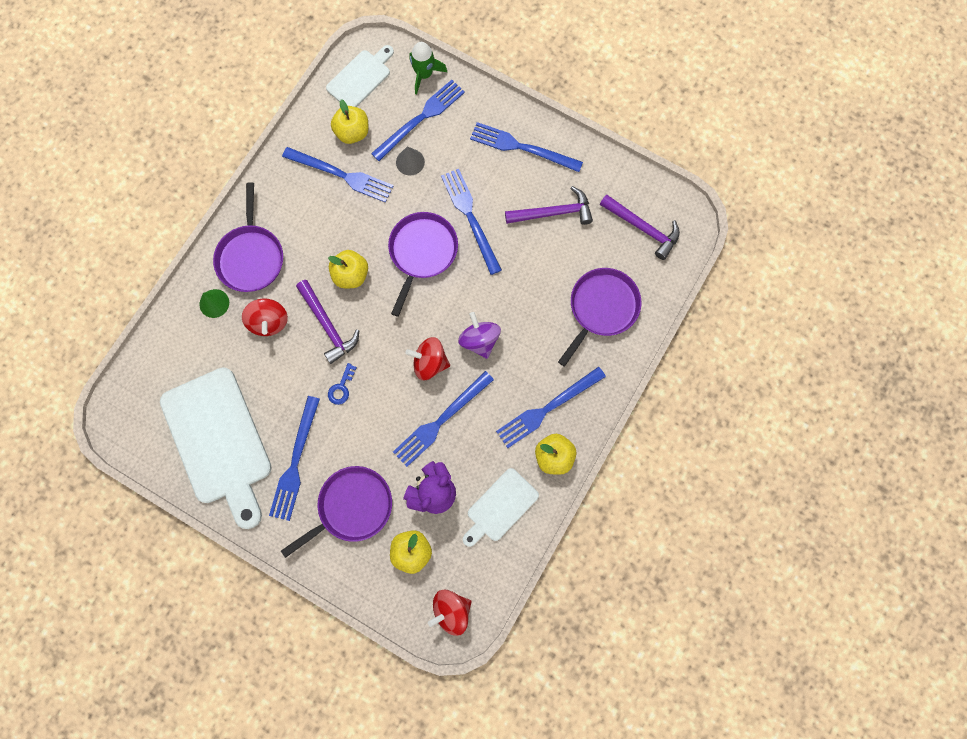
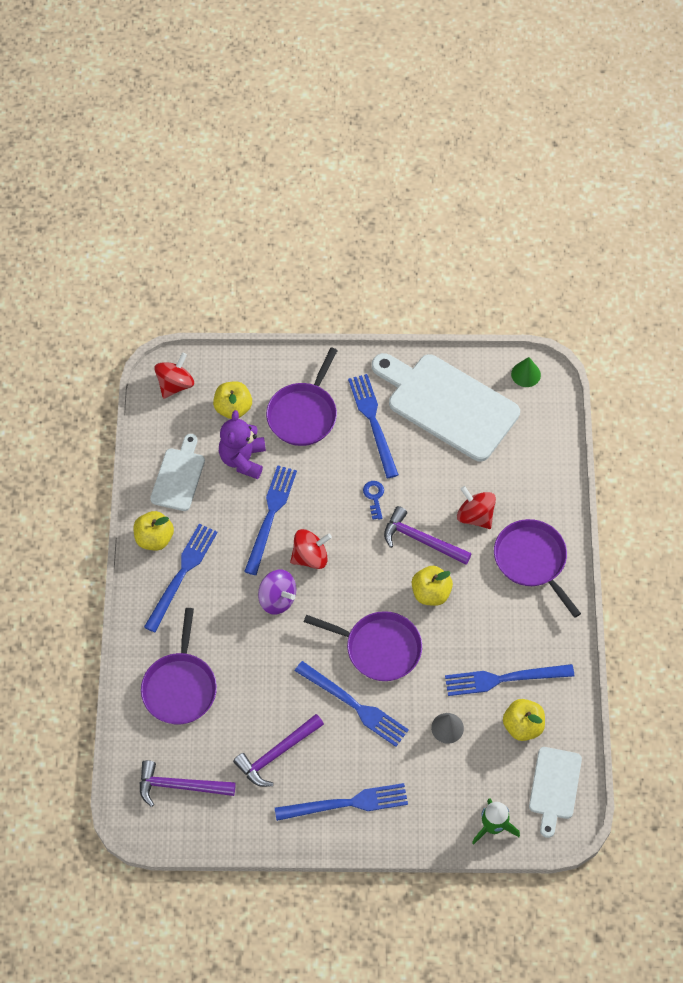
camera: 150 degrees right, 15 degrees down
(214, 303) = (534, 505): green cone -> green cone (526, 374)
(421, 118) = (466, 777): blue fork -> none
(422, 252) = (379, 648): purple pan -> purple pan turned 60 degrees counterclockwise

